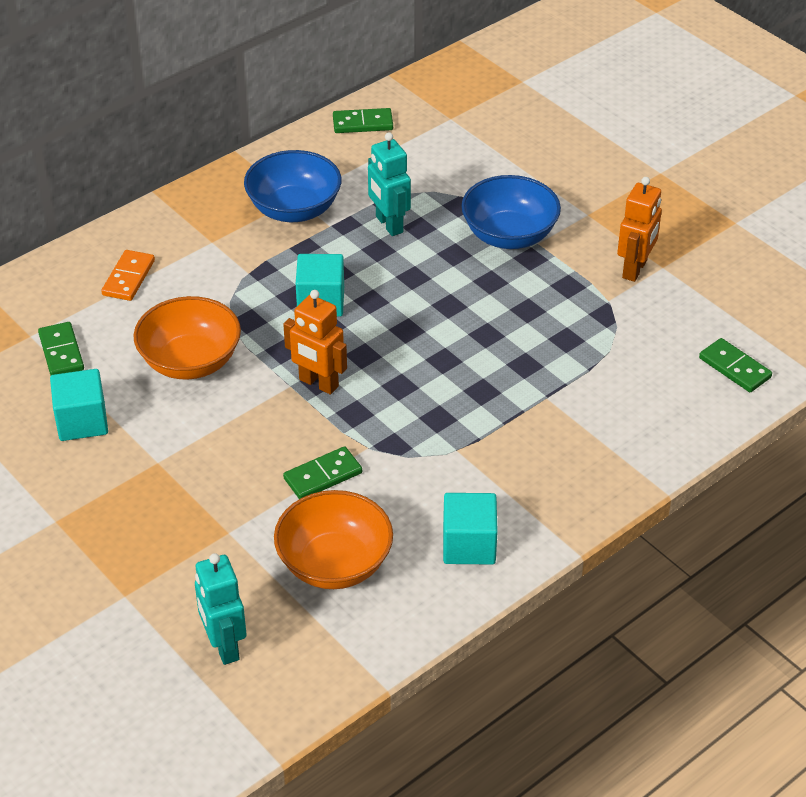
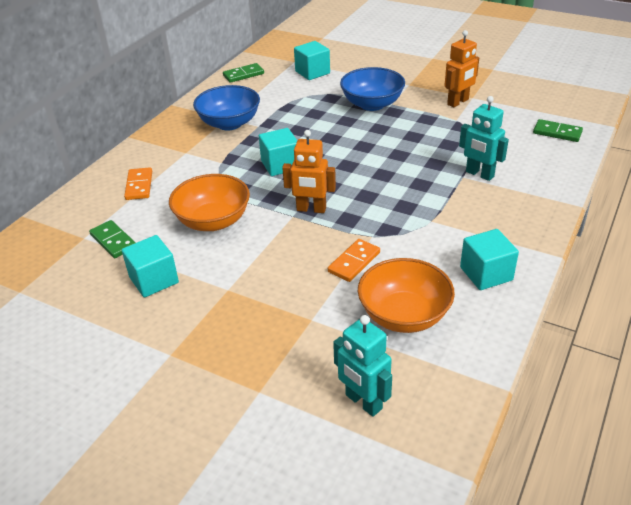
camera: 20 degrees left, 5 degrees down
(323, 476) = (354, 262): green domino -> orange domino
(389, 224) = (295, 116): turquoise robot -> turquoise robot (479, 174)
(463, 148) = (312, 72): none -> turquoise cube
(635, 269) = (458, 102): orange robot -> orange robot turned 45 degrees clockwise

